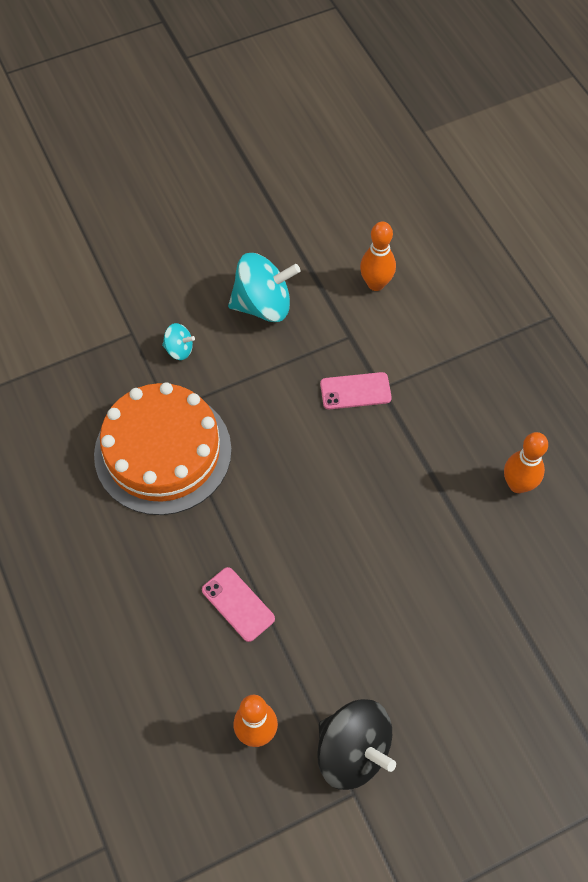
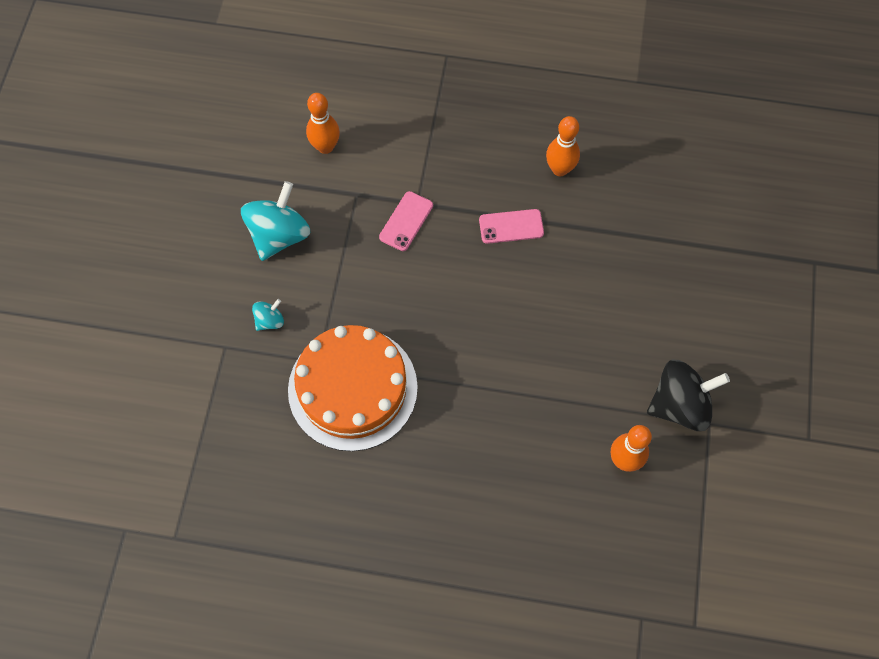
camera: 55 degrees left, 5 degrees up
(238, 604) = (519, 412): pink phone -> pink phone (511, 226)

